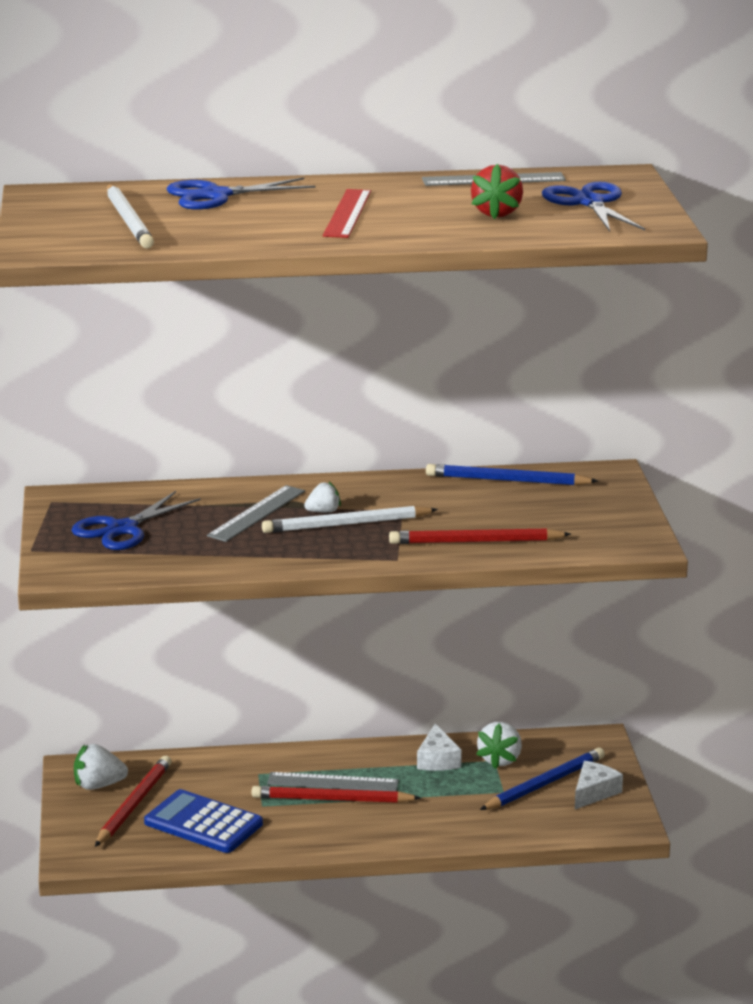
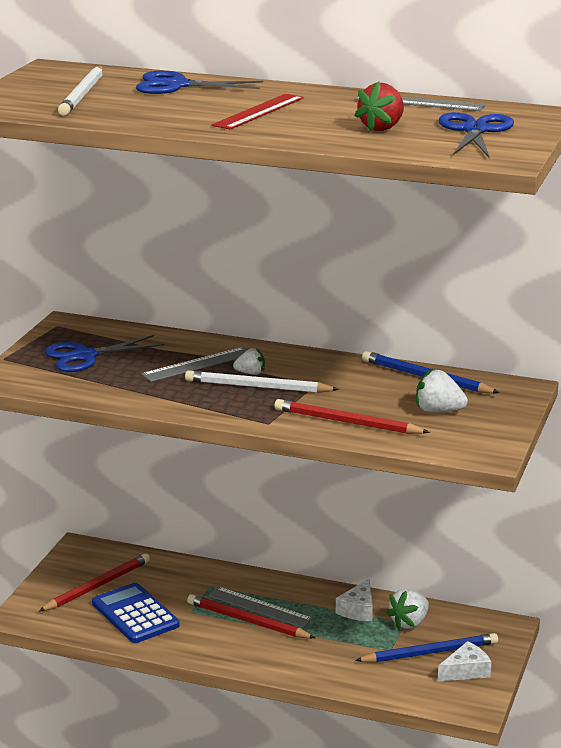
camera: 25 degrees right, 0 degrees up
(98, 785) = (85, 565): white strawberry -> white strawberry (438, 411)

